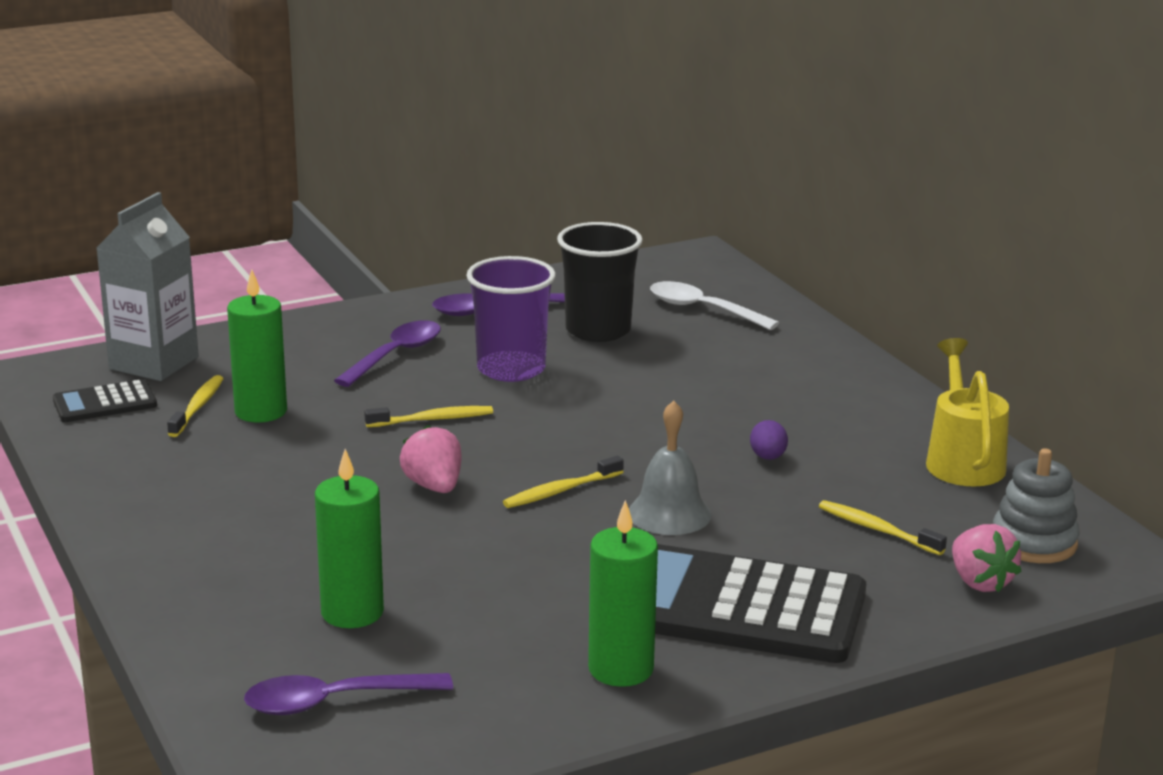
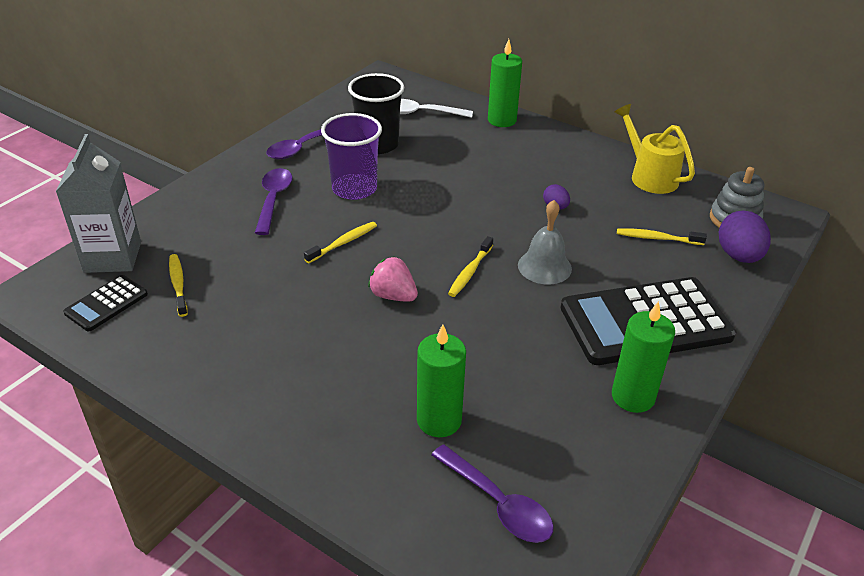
camera: 30 degrees left, 15 degrees up
(261, 411) = (226, 274): green candle -> green candle (502, 120)
(333, 702) = (498, 503): purple spoon -> purple spoon turned 90 degrees counterclockwise
(980, 582) = (738, 256): pink strawberry -> purple egg

